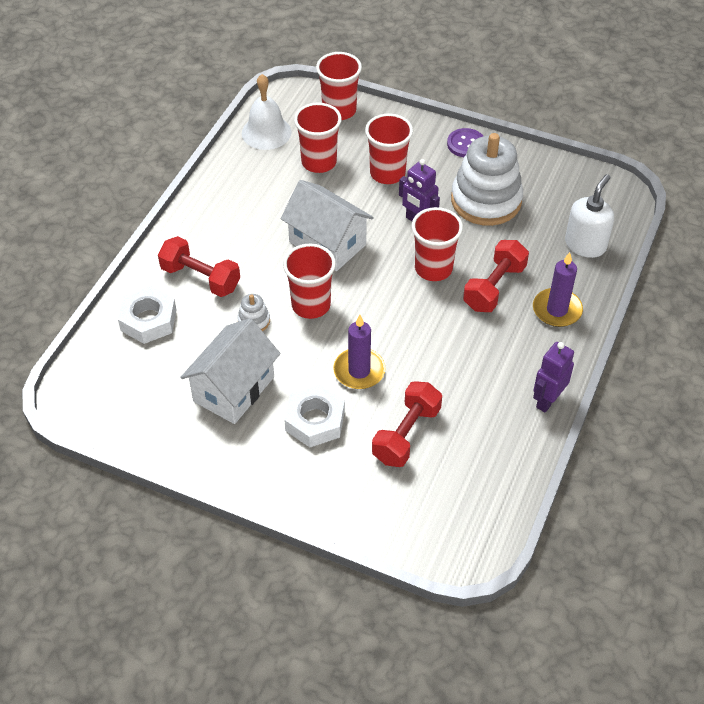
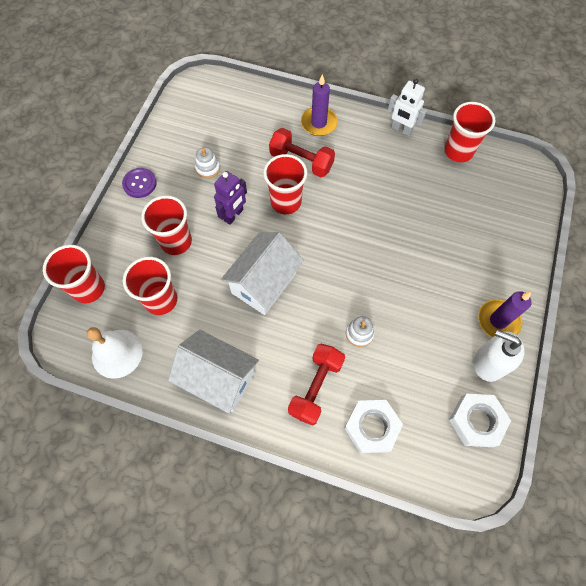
camera: 95 degrees left, 15 degrees up
(234, 389) = (433, 340): white house -> white house (218, 378)
(311, 305) = (336, 289): red cup -> red cup (458, 151)
(315, 421) = (451, 275): white nut -> white nut (476, 421)
(359, 371) = (397, 248): purple candle -> purple candle (498, 320)
(406, 434) = (449, 213): red dumbbell -> none
(486, 200) = (208, 168): white stacking toy -> white stacking toy, size x0.42
(547, 400) = (401, 129): purple robot -> white robot
(585, 245) = (252, 105): white soap dispenser -> white soap dispenser (488, 363)

